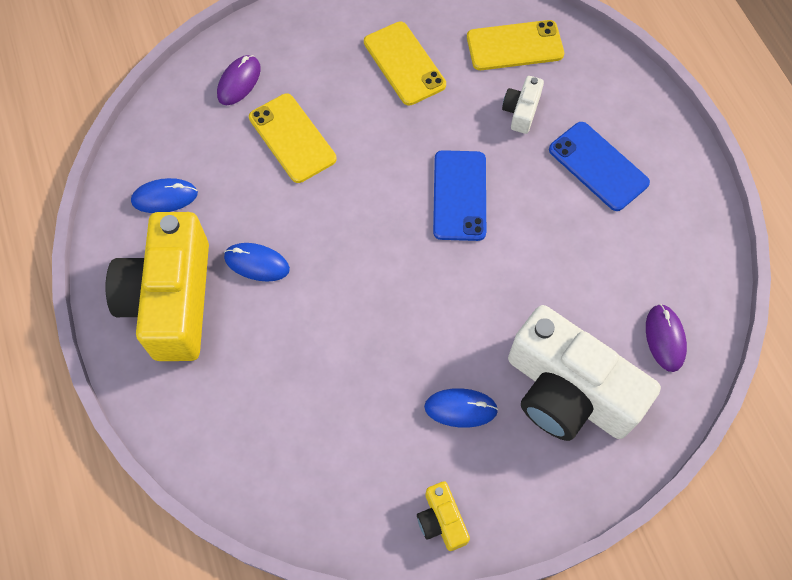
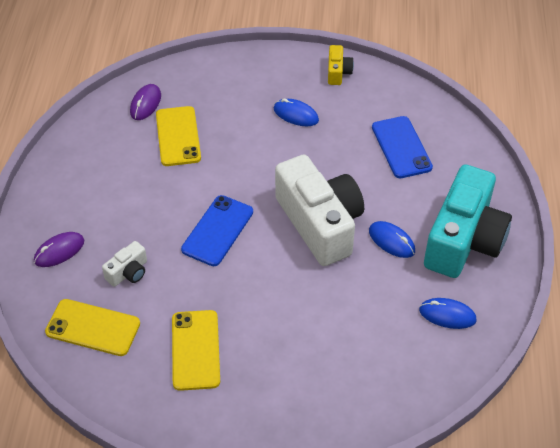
camera: 155 degrees left, 15 degrees down
(171, 300) = (463, 240): yellow camera -> turquoise camera
(239, 82) = (348, 391): purple mouse -> purple mouse (59, 251)
(292, 138) = (323, 323): yellow phone -> yellow phone (178, 136)
(568, 391) = (225, 100): white camera -> white camera (320, 223)
(598, 166) = (103, 212): blue phone -> blue phone (401, 147)

